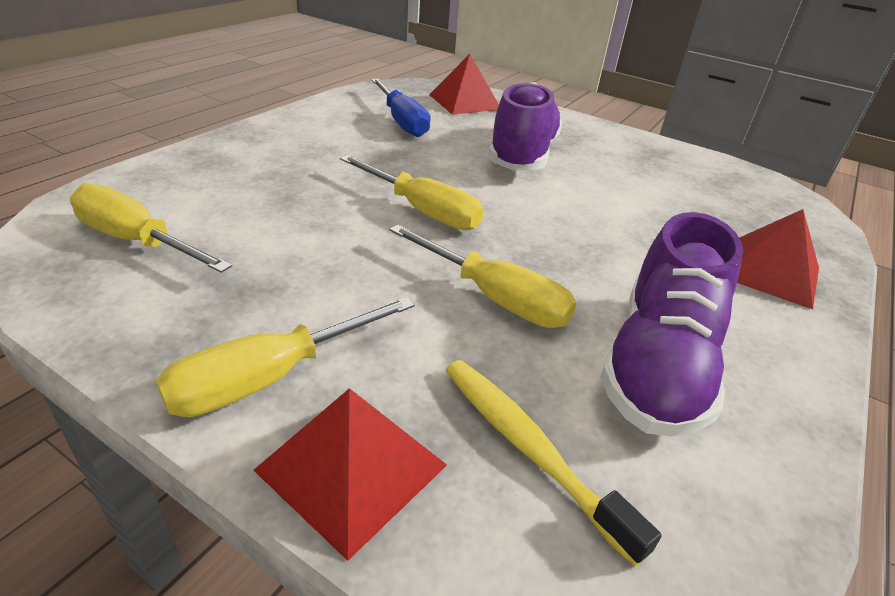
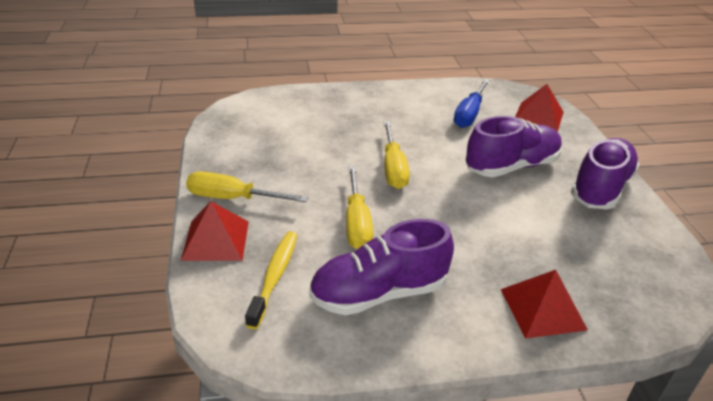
camera: 50 degrees right, 0 degrees up
(136, 241) = (259, 124): yellow screwdriver -> none
(611, 143) = (600, 188): none -> purple shoe

